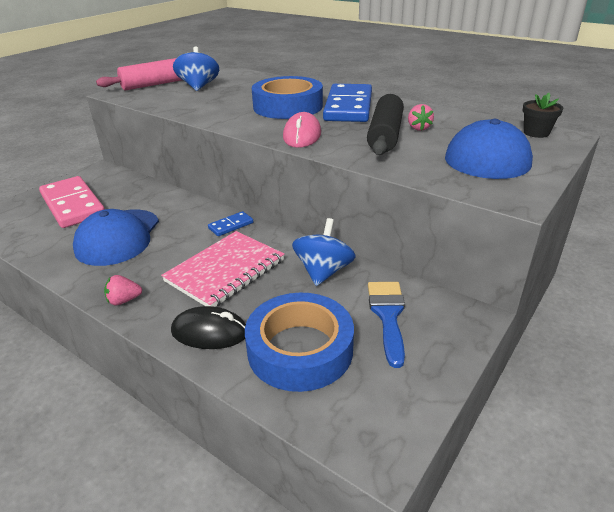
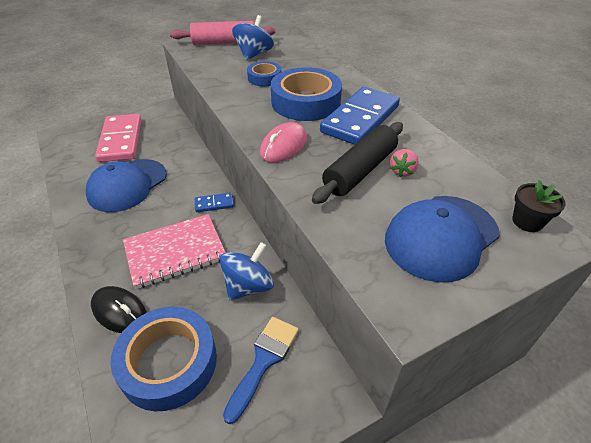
camera: 25 degrees right, 10 degrees up
(124, 300) = (87, 252): pink strawberry -> none
(229, 99) = (264, 78): none -> blue tape

